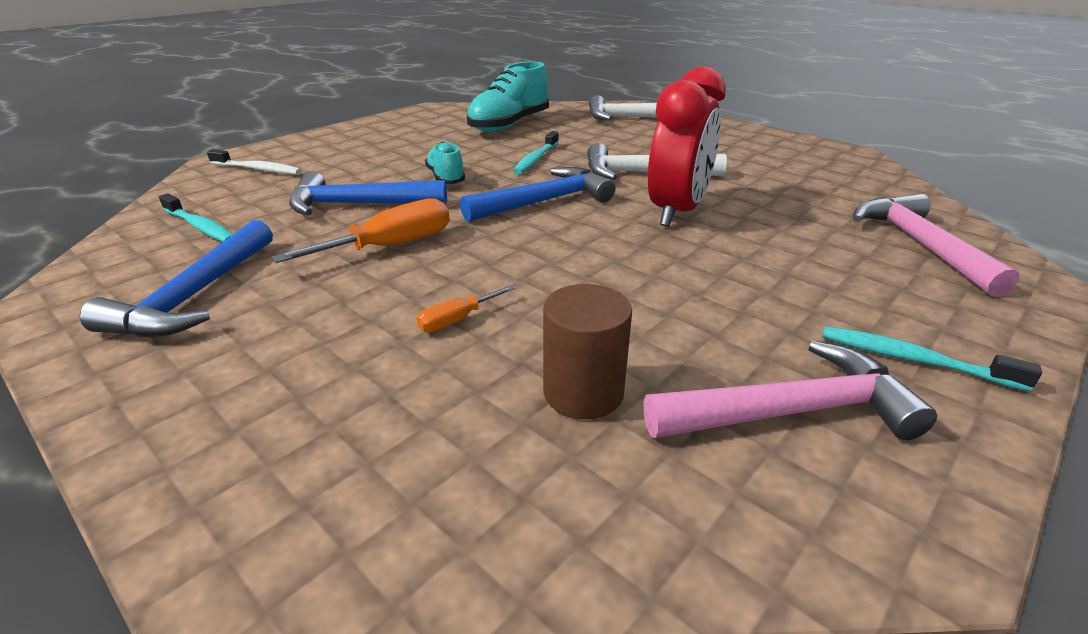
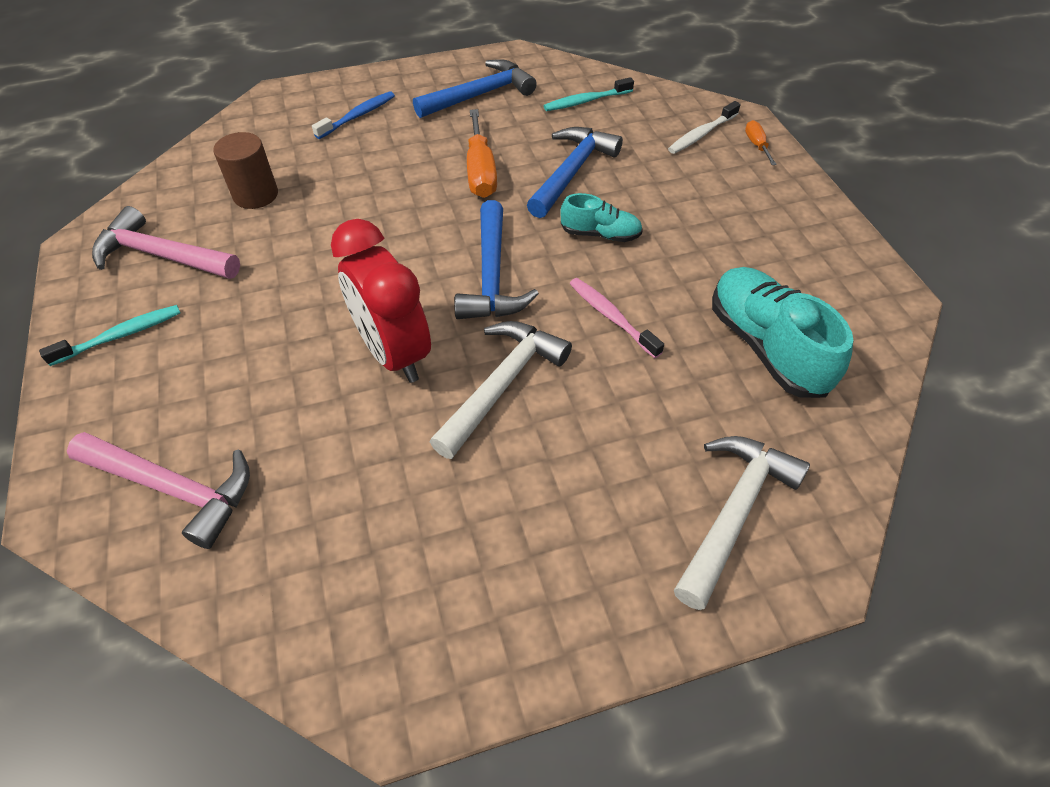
camera: 120 degrees right, 20 degrees up
(195, 296) = (480, 95): blue hammer -> blue hammer turned 105 degrees clockwise
(296, 387) = (358, 116): none -> blue toothbrush
(457, 320) = (360, 174): orange screwdriver -> orange screwdriver (756, 145)
(536, 159) = (611, 317): turquoise toothbrush -> pink toothbrush
(791, 411) = (161, 255): pink hammer -> pink hammer turned 90 degrees clockwise

